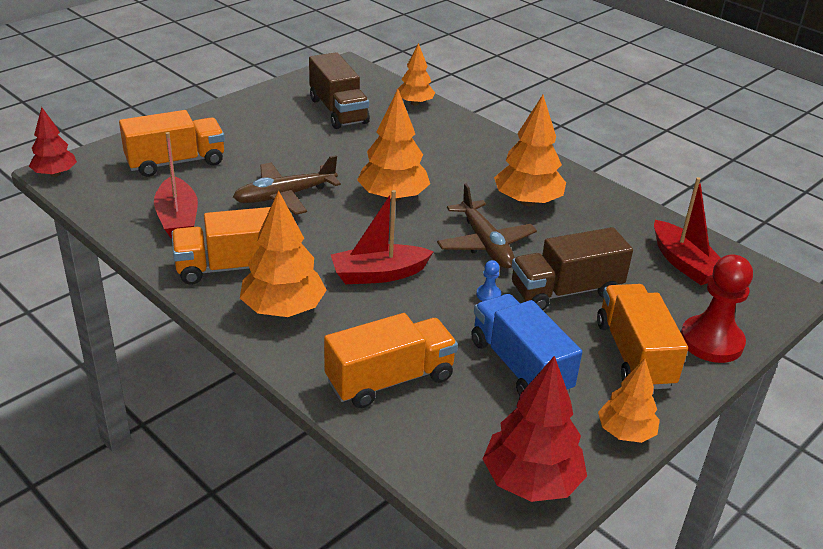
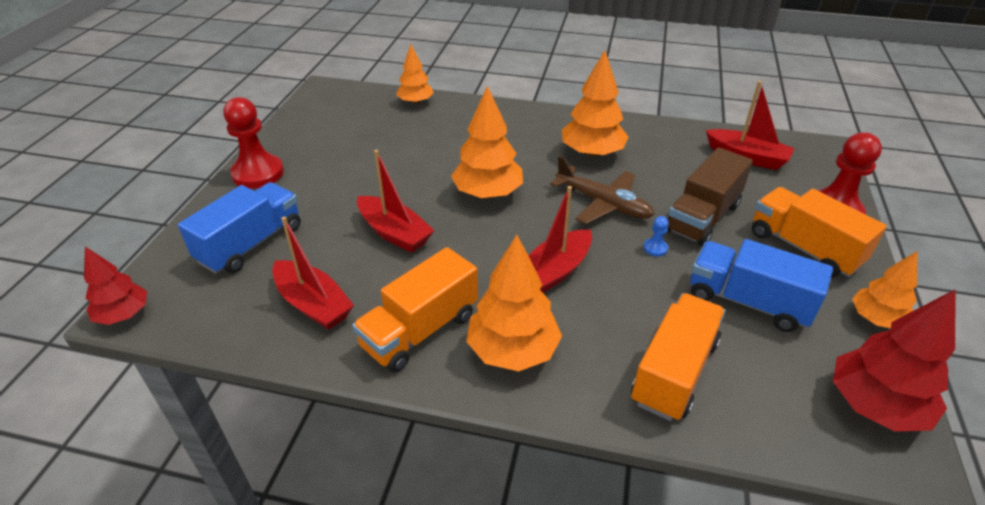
camera: 30 degrees left, 5 degrees up
(176, 162) = (251, 244): orange truck -> blue truck
(229, 115) = (258, 173): none -> red pawn
(285, 196) = (394, 233): brown plane -> red boat
(338, 111) = (357, 132): brown truck -> none

